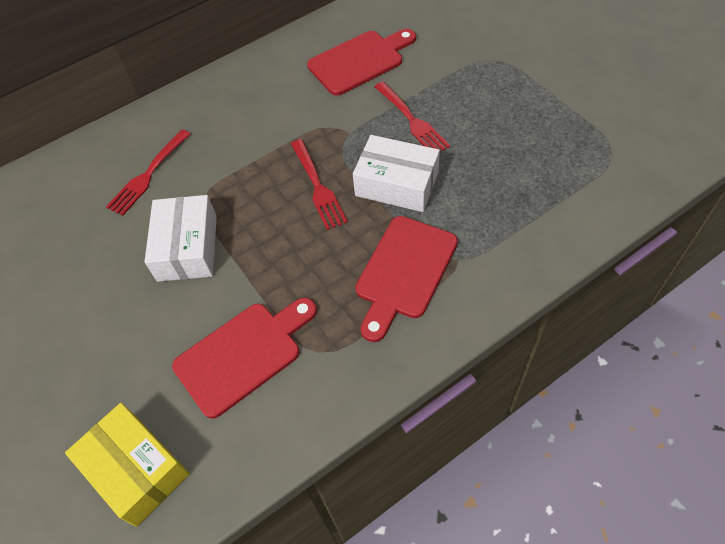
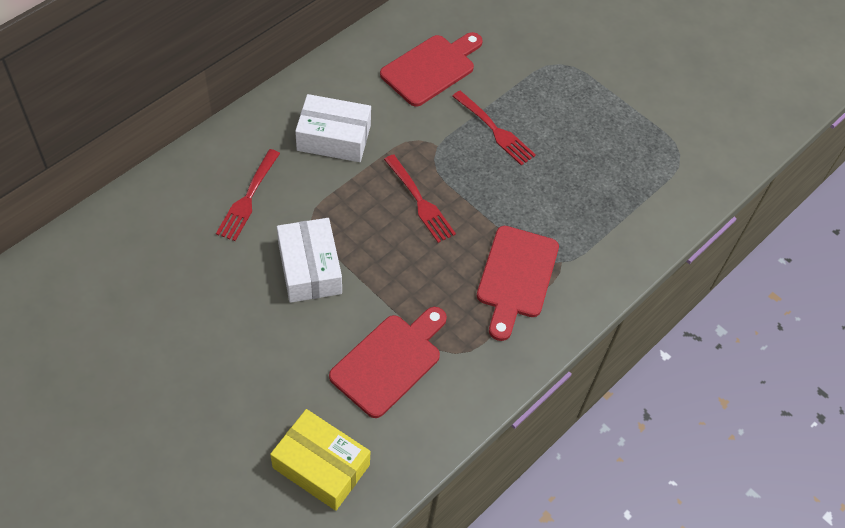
camera: 20 degrees left, 0 degrees up
(397, 184) = (493, 195): white box -> white box (334, 138)

